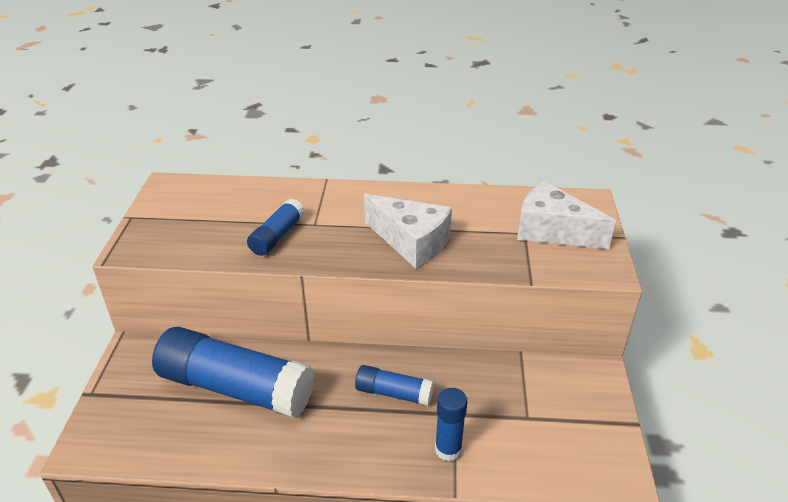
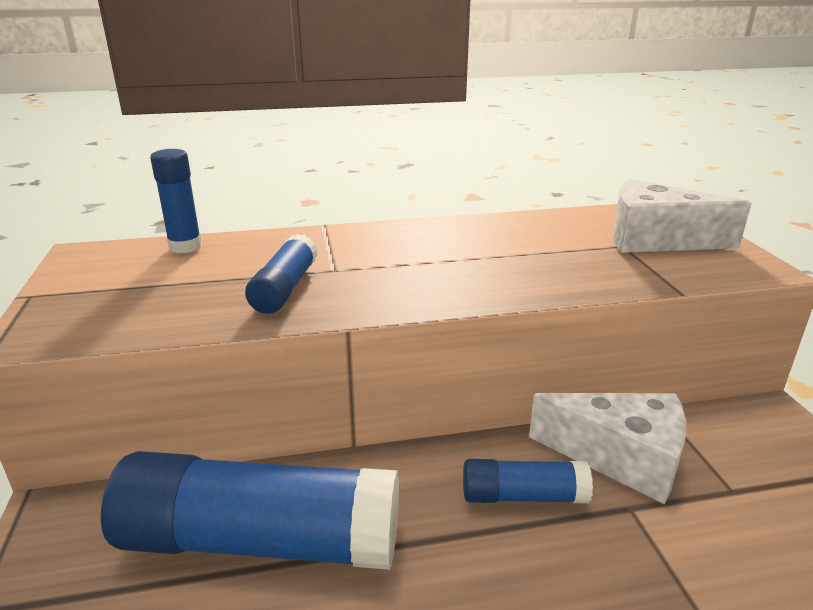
camera: 15 degrees left, 10 degrees down
(411, 242) = (486, 271): white cheese -> white cheese (621, 458)
(448, 450) = (658, 566): blue glue stick -> blue glue stick (185, 246)

